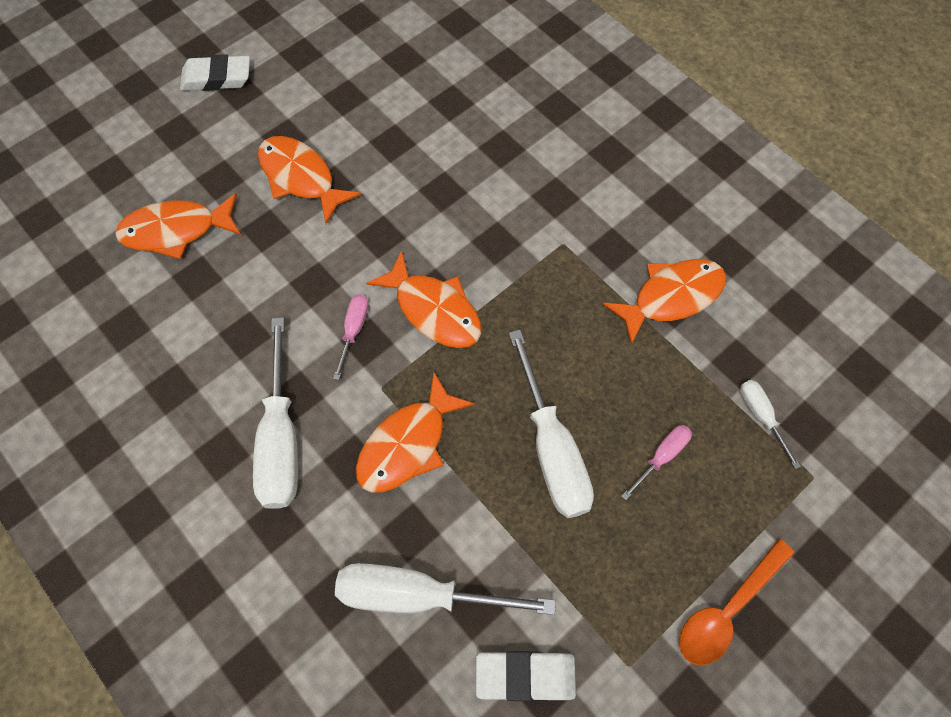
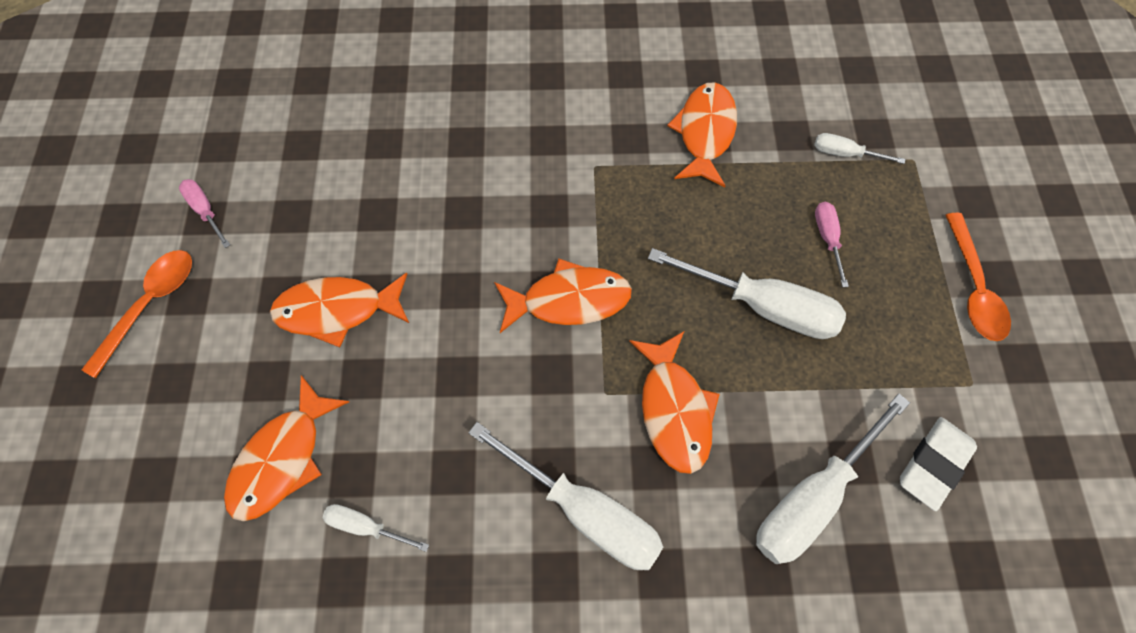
camera: 50 degrees left, 0 degrees up
(168, 312) = (365, 526): none -> white screwdriver
(217, 78) = (150, 305): white eraser -> orange spoon
(354, 330) = (532, 375): pink screwdriver -> pink screwdriver (205, 210)

